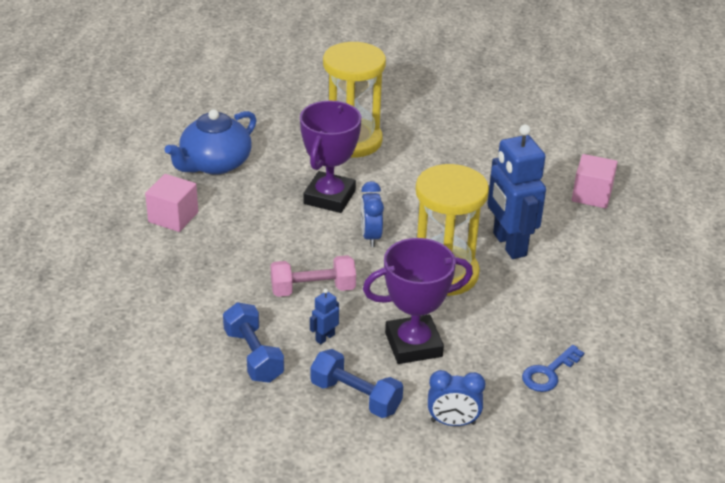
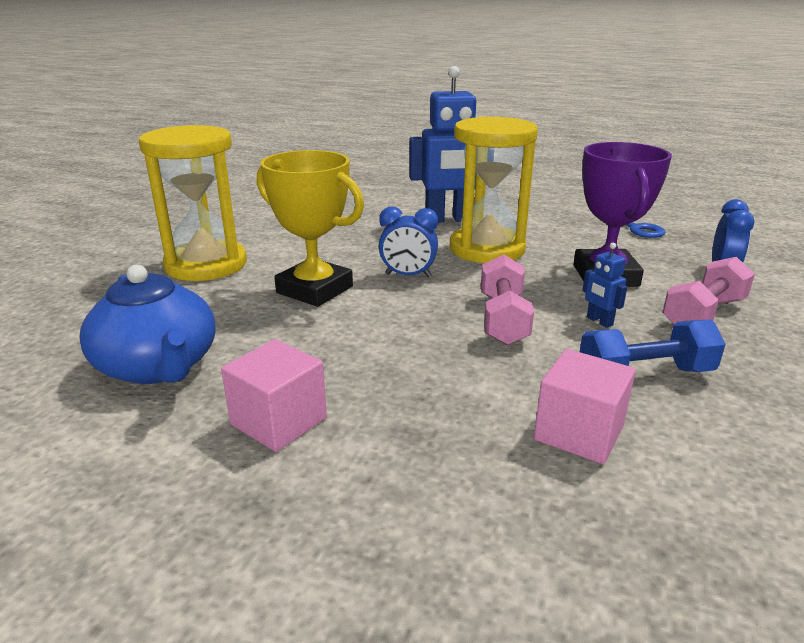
camera: 75 degrees left, 10 degrees down
(329, 197) = (315, 290): purple trophy -> yellow trophy
(355, 396) = (703, 314): blue dumbbell -> pink dumbbell
(591, 195) = (389, 186): pink cube -> pink cube (579, 432)

